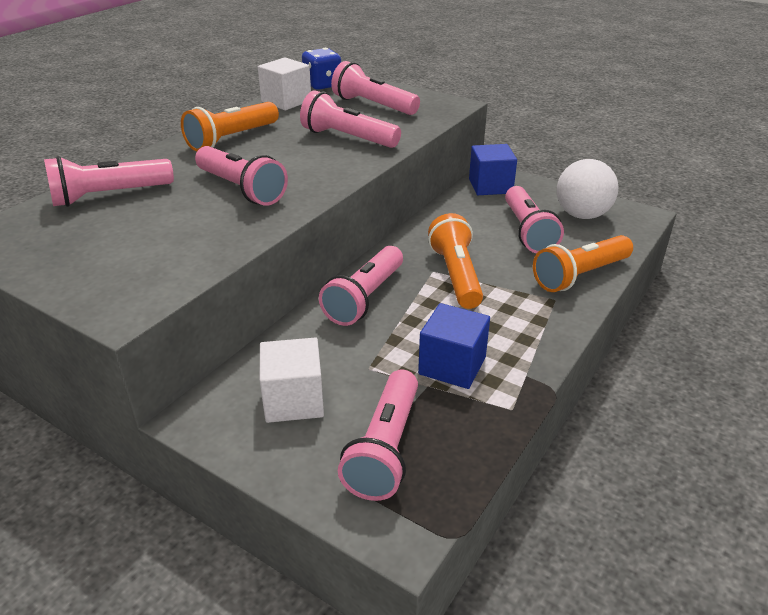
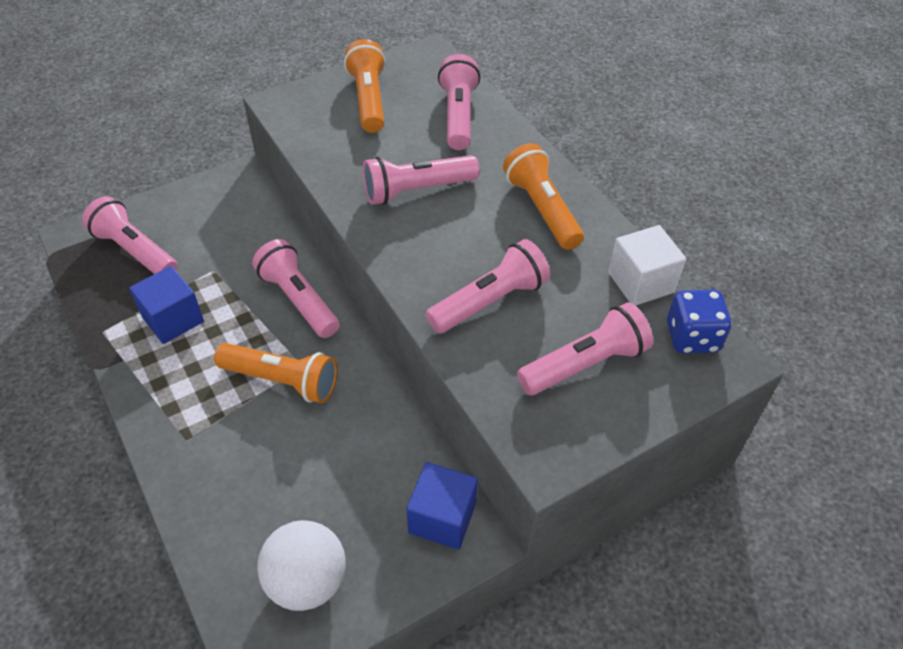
camera: 115 degrees right, 15 degrees up
(294, 400) = (216, 222): white cube -> none
(527, 231) = (312, 492): pink flashlight -> none
(580, 275) = (201, 489): orange flashlight -> orange flashlight (368, 100)

